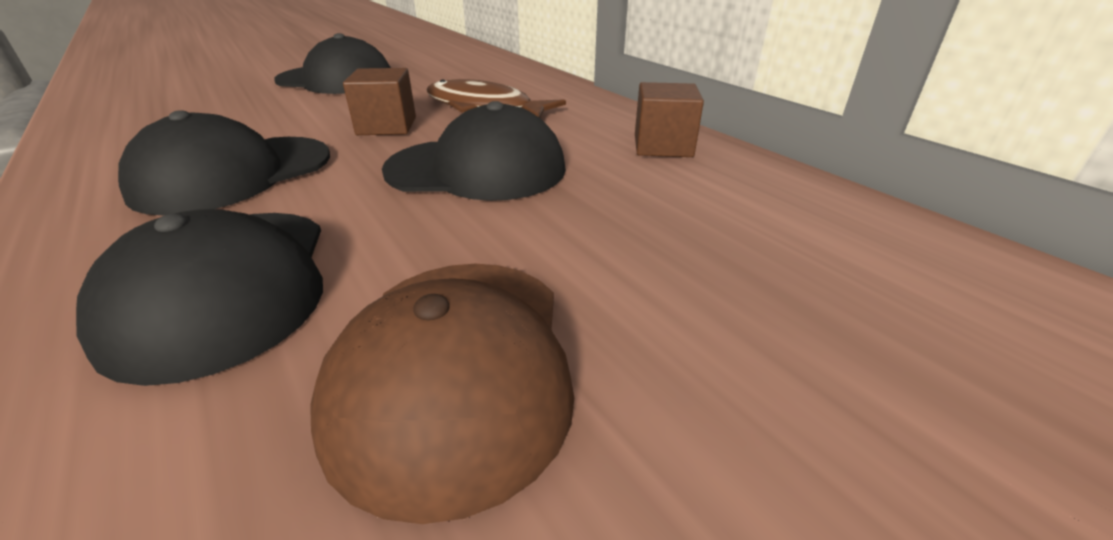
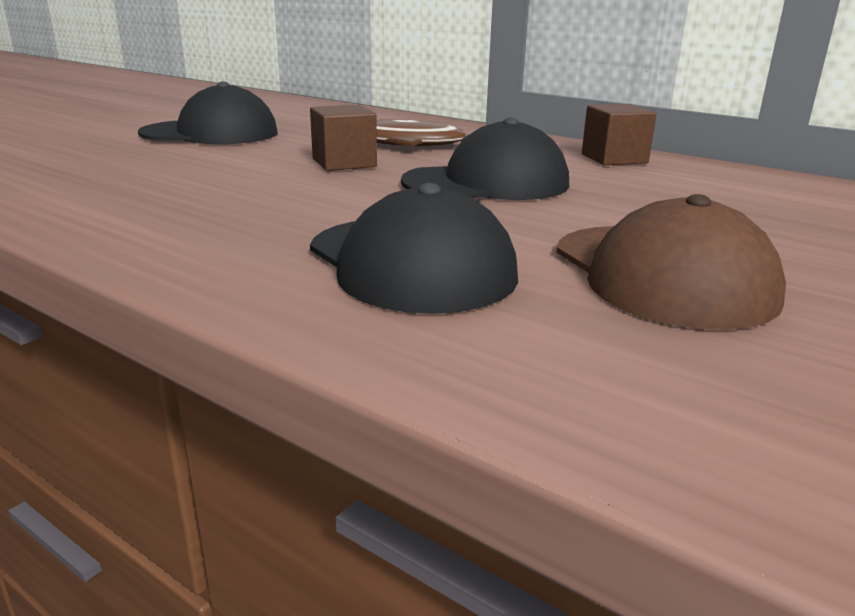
camera: 20 degrees left, 10 degrees down
(234, 174) = (260, 204): black cap -> none

